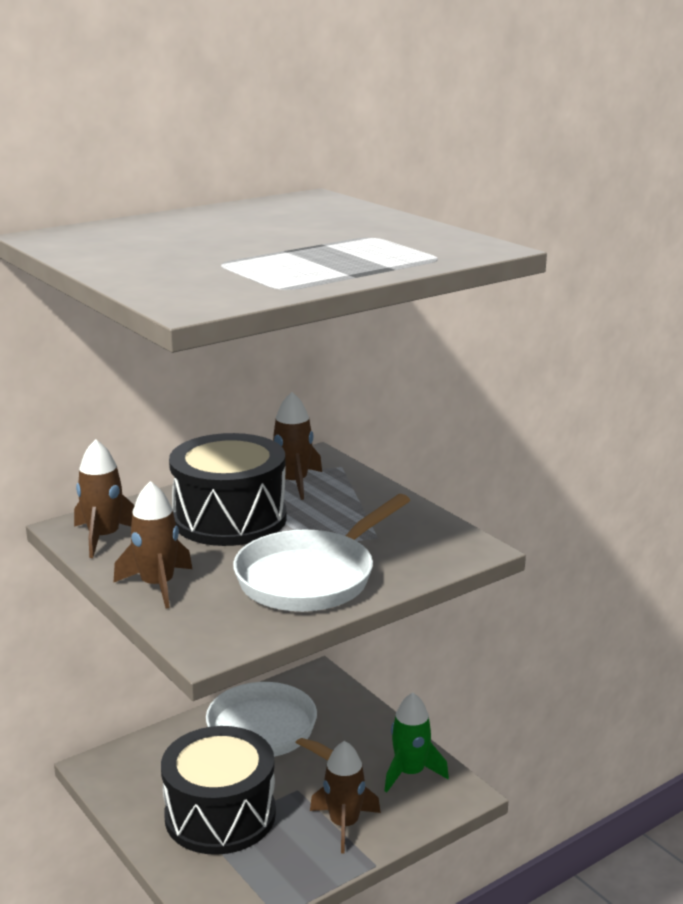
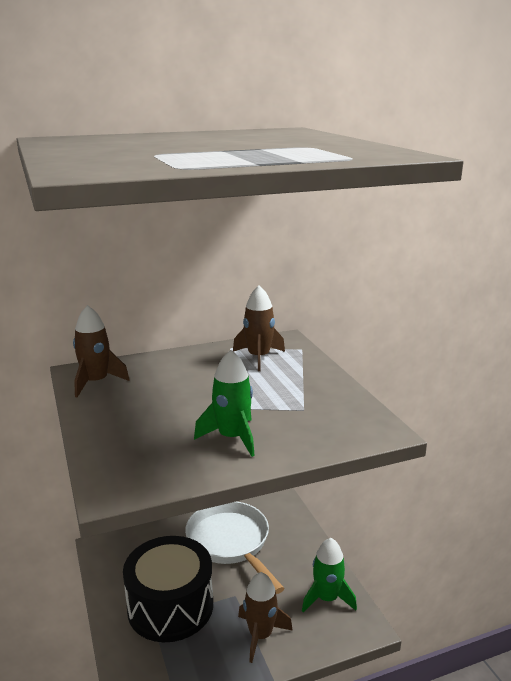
camera: 15 degrees right, 0 degrees up
(158, 585) = (109, 427): brown rocket -> none
(230, 519) = (196, 379): black drum -> none
(311, 577) = (232, 438): white pan -> green rocket

